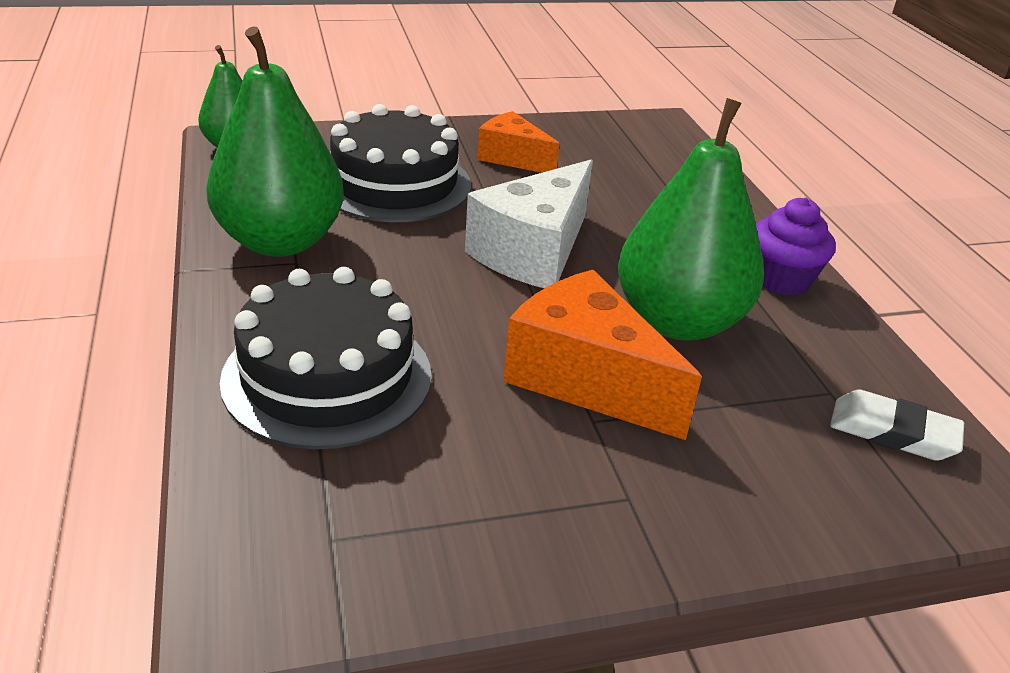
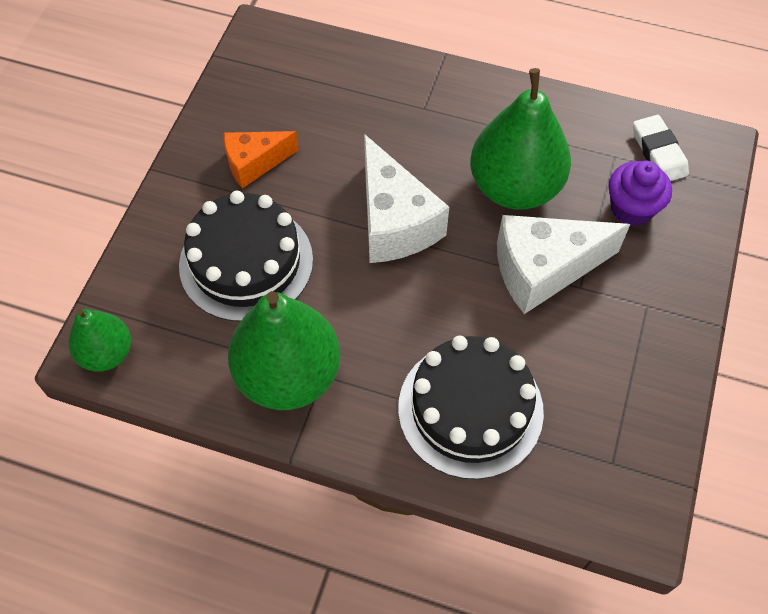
camera: 55 degrees left, 25 degrees up
(585, 379) = (544, 270): orange cheese -> white cheese
(781, 280) = (502, 104): purple cupcake -> purple cupcake (631, 208)
(893, 432) = (658, 152): white eraser -> white eraser turned 75 degrees counterclockwise

